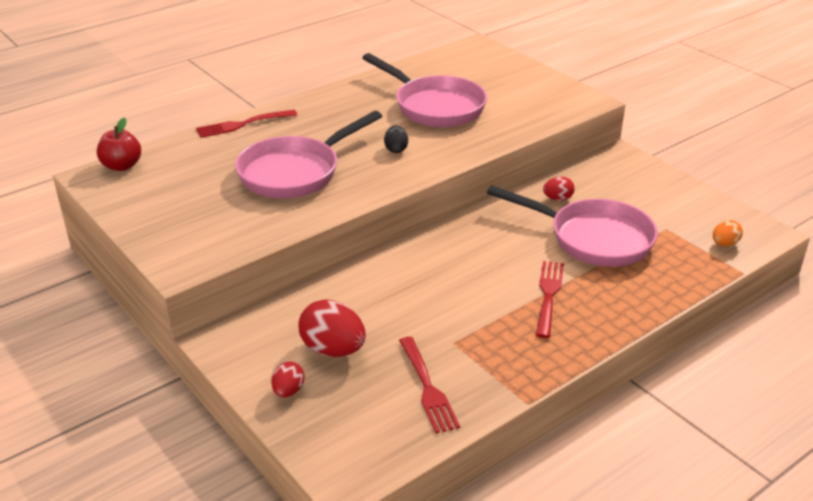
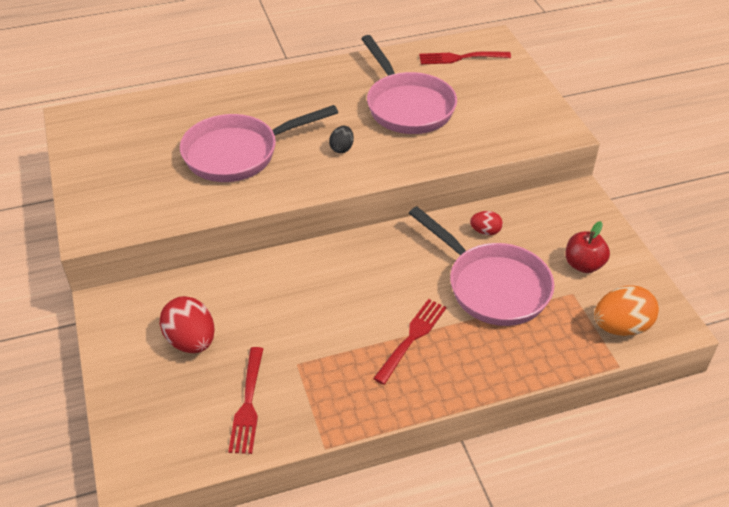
camera: 20 degrees right, 10 degrees up
(122, 166) = (100, 112): red apple -> red apple (583, 265)
(242, 124) = (223, 89): red fork -> red fork (460, 58)
(288, 391) = (133, 372): red egg -> none
(724, 244) = (621, 327): orange egg -> orange egg, size x1.84

